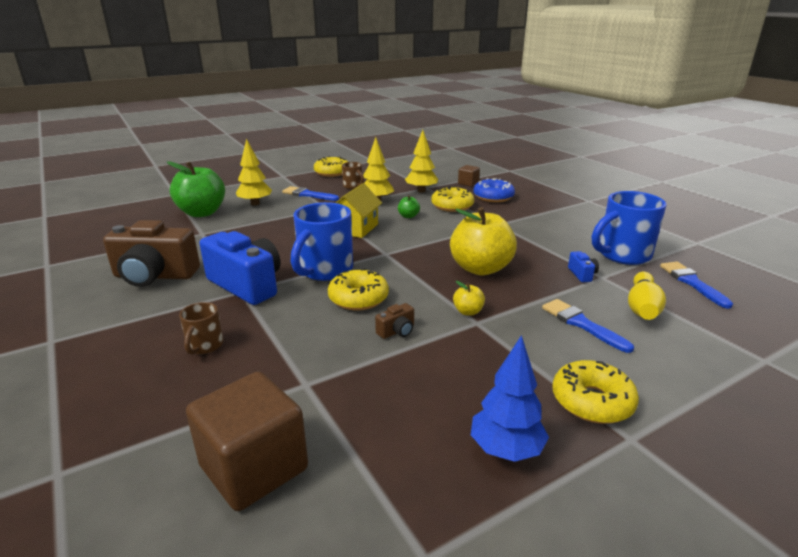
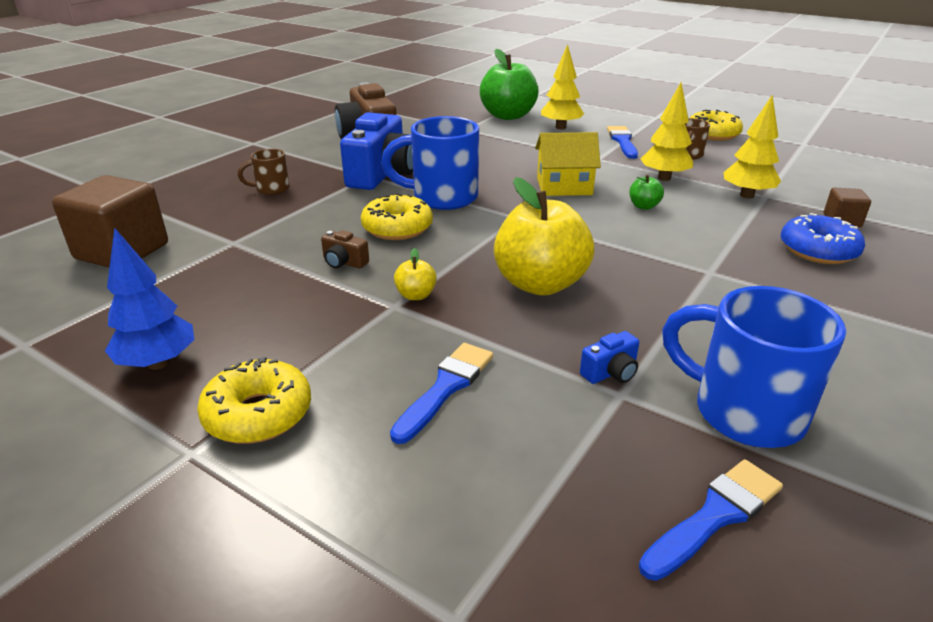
camera: 65 degrees right, 5 degrees up
(452, 206) = (725, 226): yellow donut -> none
(642, 307) = (547, 448): yellow bowling pin -> none

